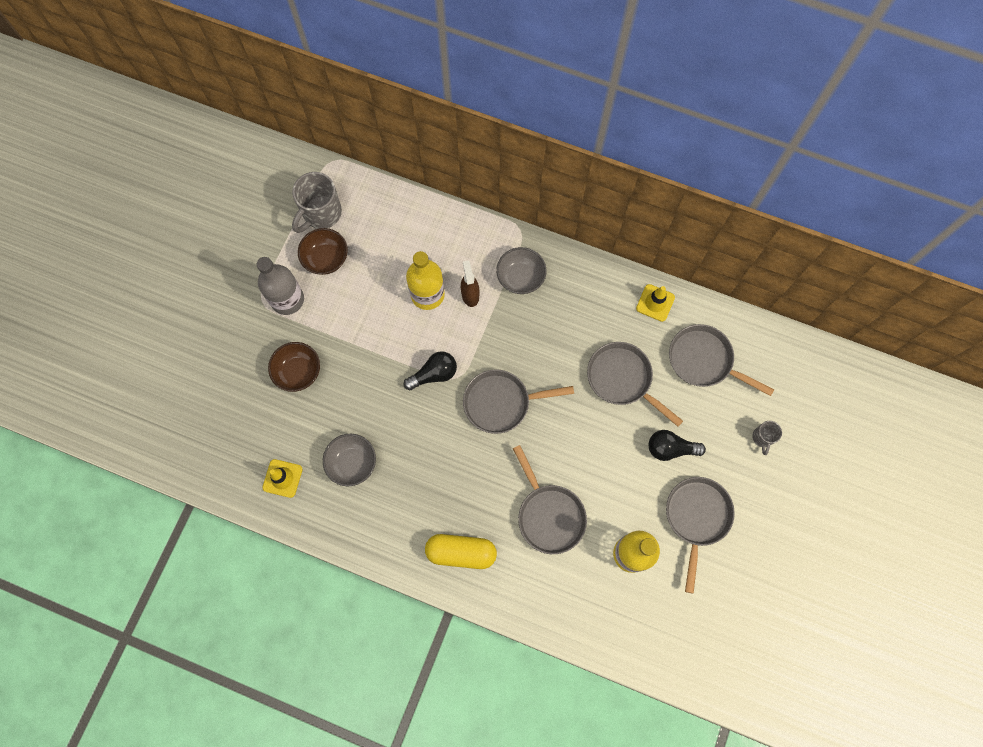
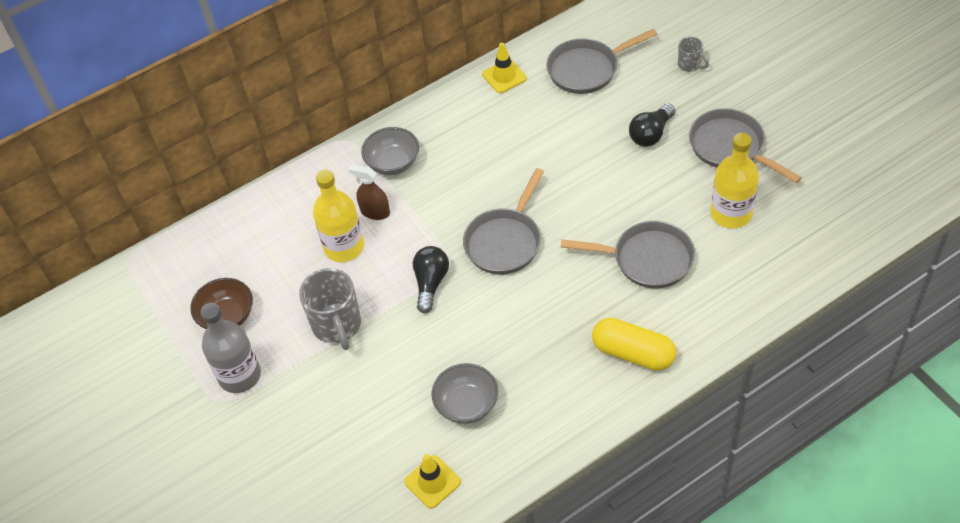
camera: 50 degrees left, 20 degrees down
(298, 372) = (327, 406): brown bowl -> none
(321, 214) = (175, 296): grey mug -> grey mug (337, 325)
(461, 552) = (633, 353): yellow capsule -> yellow capsule turned 75 degrees clockwise
(622, 379) = (557, 136): grey pan -> none

